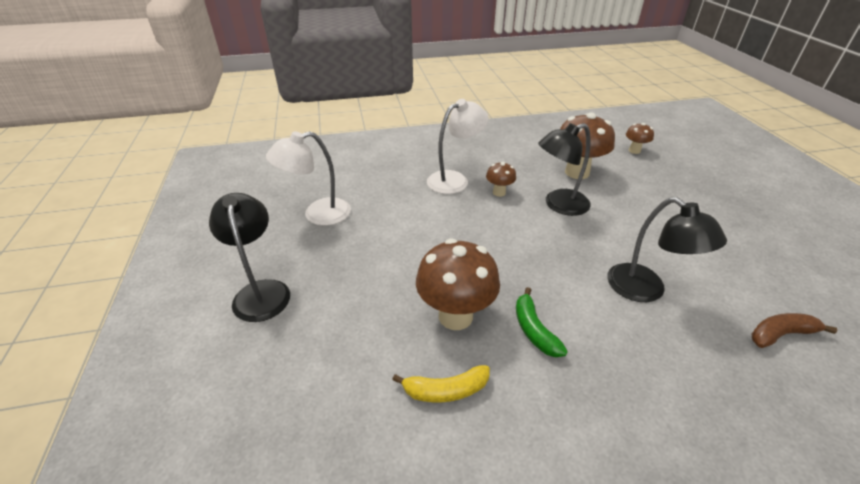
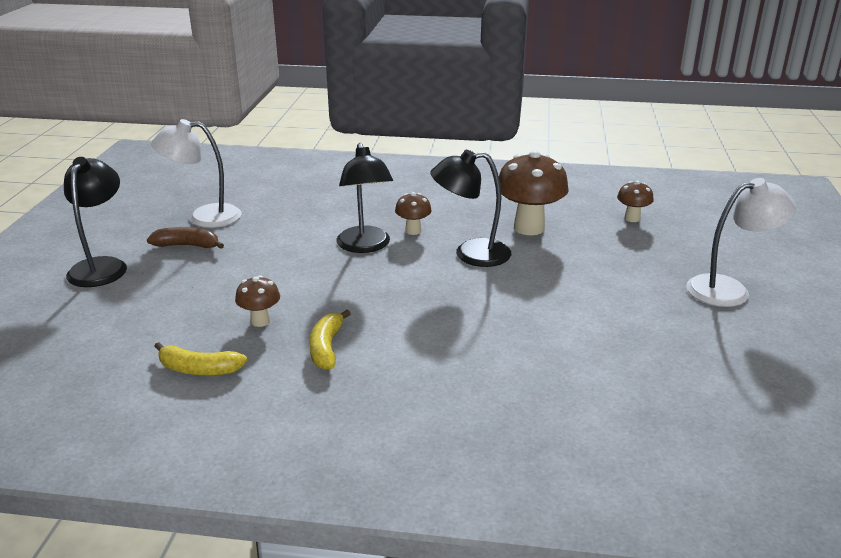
camera: 20 degrees right, 10 degrees down
(455, 179) = (375, 211): white lamp -> white lamp (729, 289)
(455, 316) = (260, 321): brown mushroom -> brown mushroom, size x0.51
(534, 330) = (326, 348): green banana -> yellow banana
(645, 290) = (483, 344): black lamp -> black lamp (365, 246)
(780, 334) = (596, 412): brown banana -> brown banana (187, 245)

